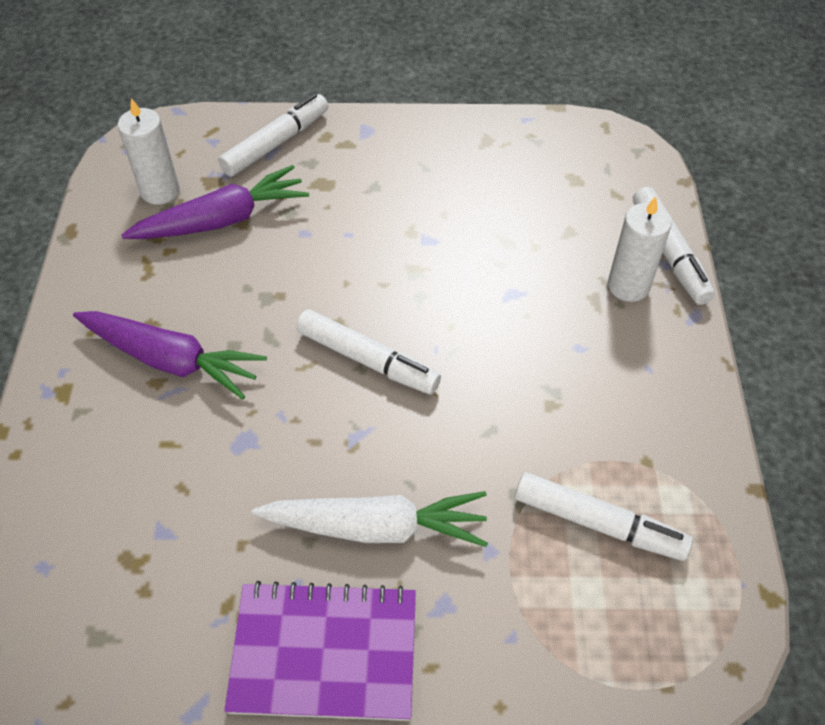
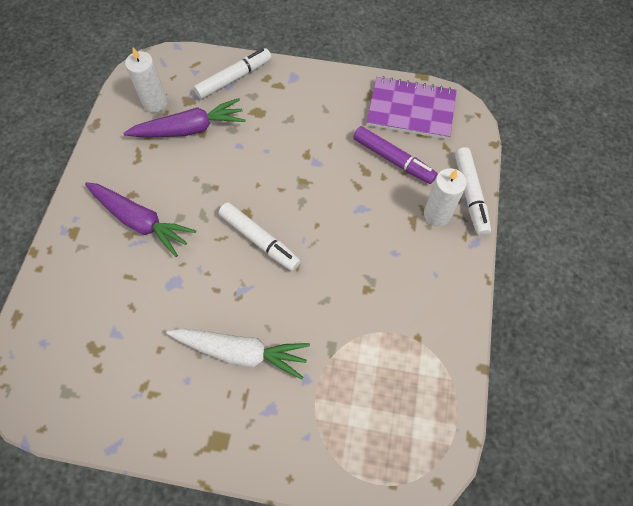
camera: 10 degrees right, 10 degrees up
(324, 653) = (194, 426): purple notebook -> purple notebook (411, 110)
(543, 221) = (393, 160): none -> purple marker
(598, 523) = (377, 373): white marker -> none

